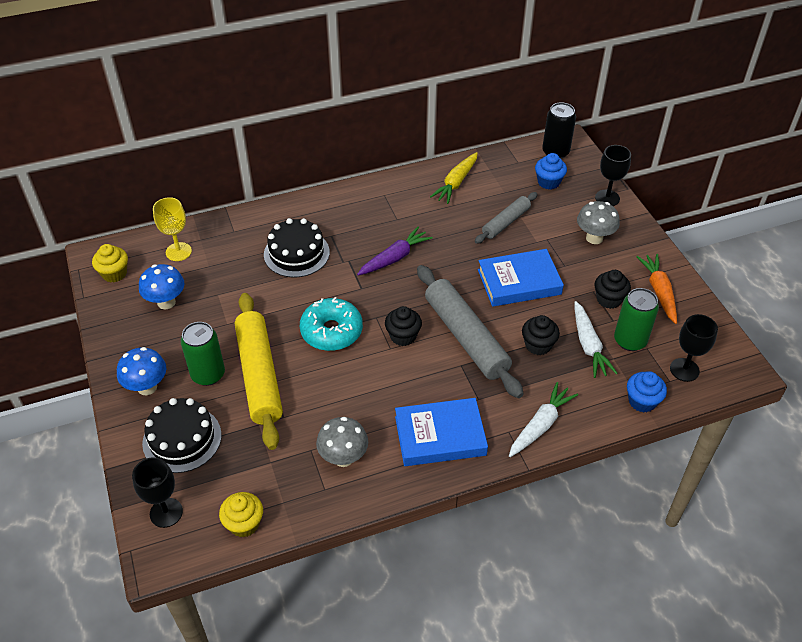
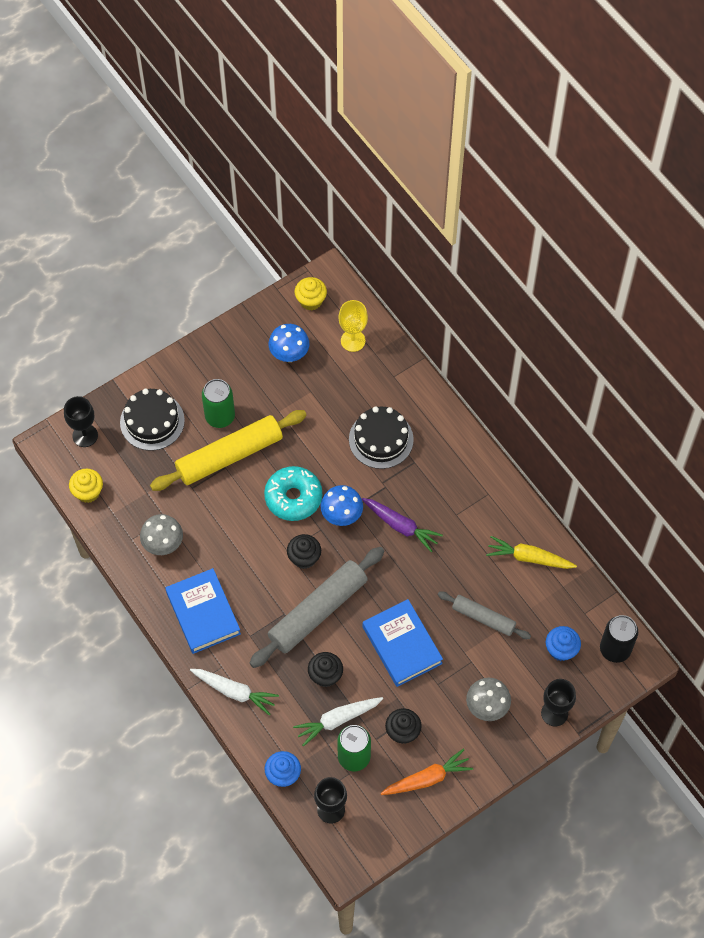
camera: 75 degrees right, 15 degrees up
(147, 387) = (195, 376): blue mushroom -> blue mushroom (342, 516)

